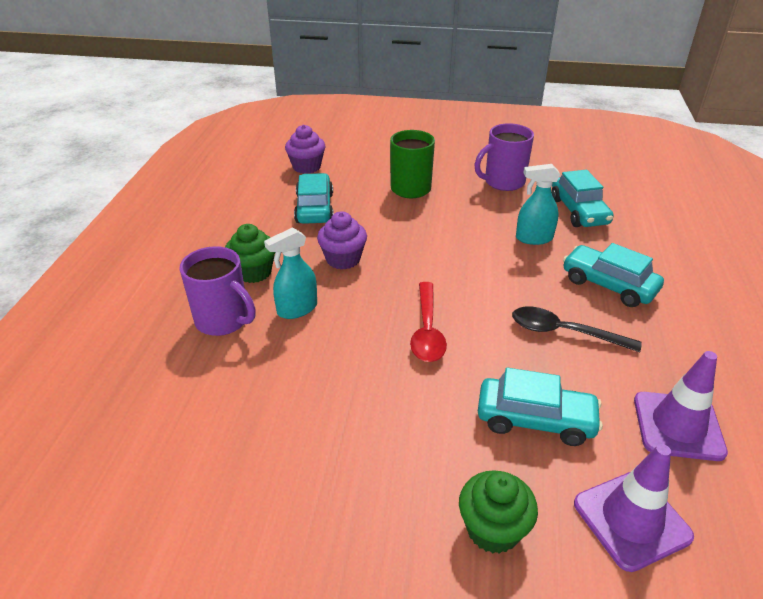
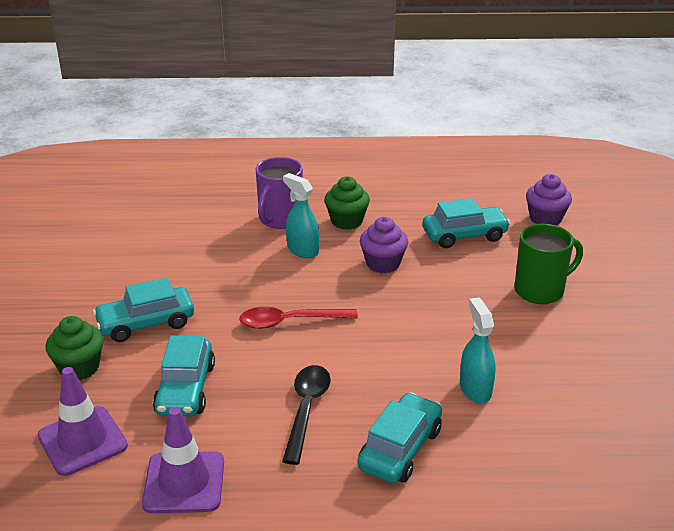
camera: 80 degrees right, 5 degrees down
(503, 182) = (599, 362): purple mug -> none
(579, 211) = (559, 431): turquoise car -> turquoise car (146, 323)

